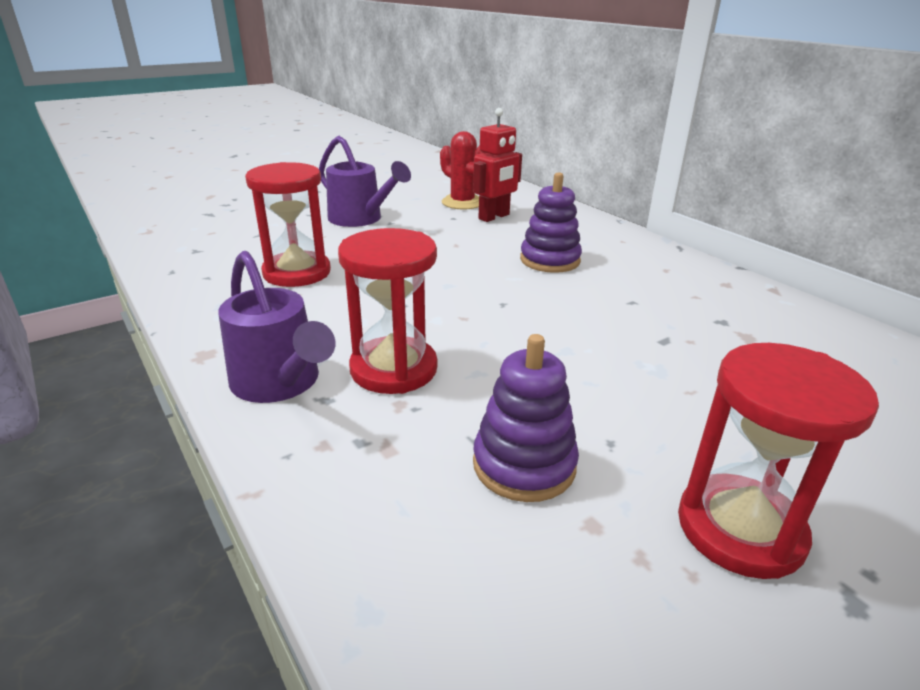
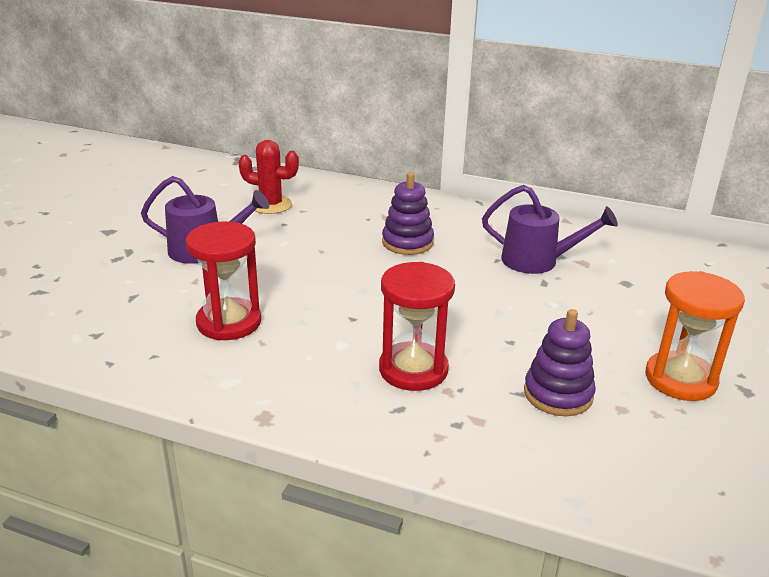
camera: 35 degrees left, 0 degrees up
(281, 384) = (355, 412): purple watering can -> purple watering can (538, 261)
(494, 217) = (316, 213): red robot -> none
(740, 529) = (680, 379): red hourglass -> orange hourglass

